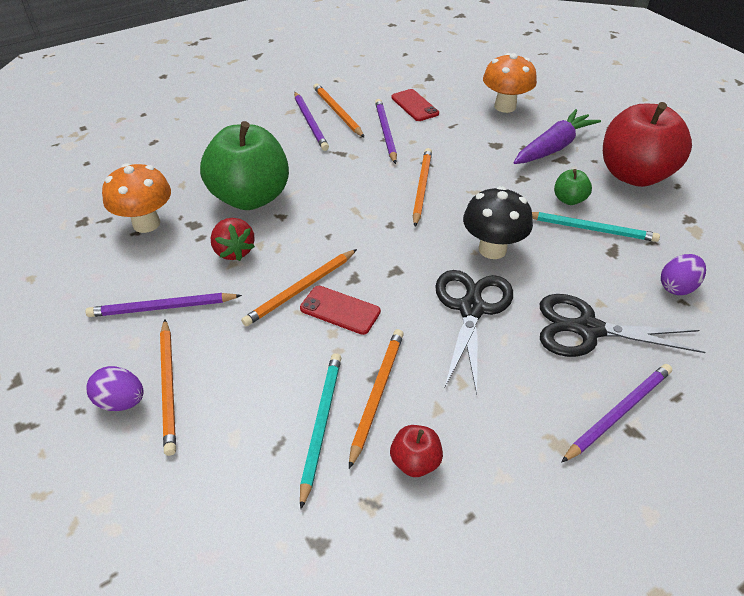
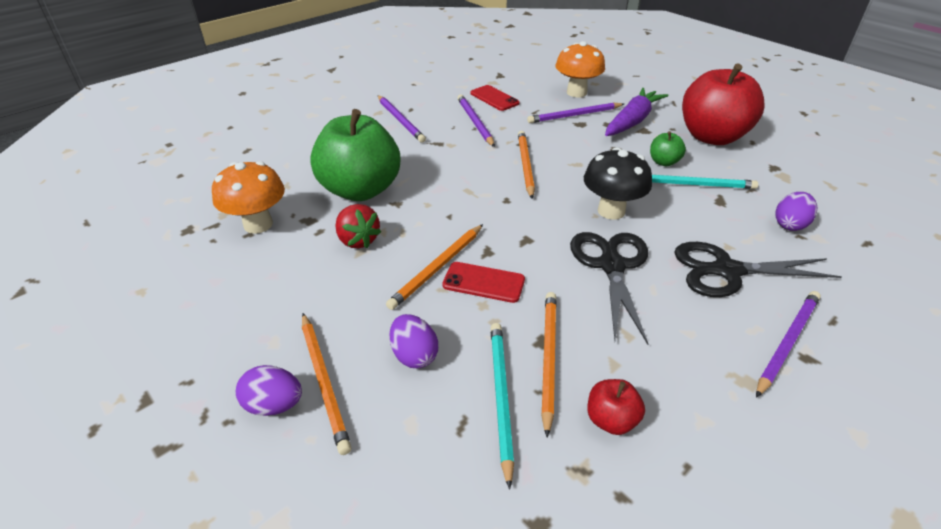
camera: 10 degrees left, 5 degrees down
(162, 308) = (296, 303): purple pencil -> purple pencil (574, 115)
(254, 373) = (414, 355): none -> purple egg
(337, 112) = (424, 109): orange pencil -> none

